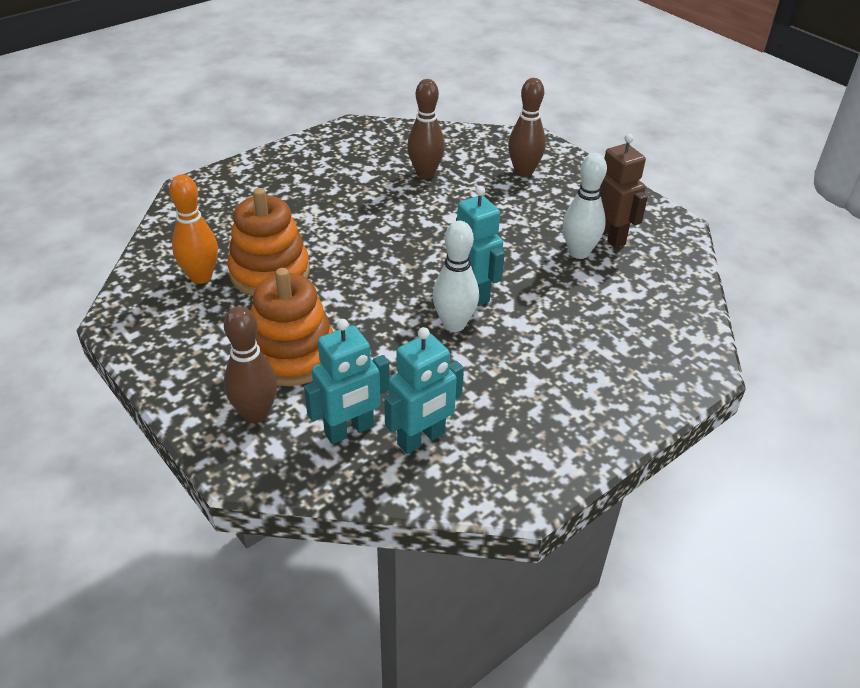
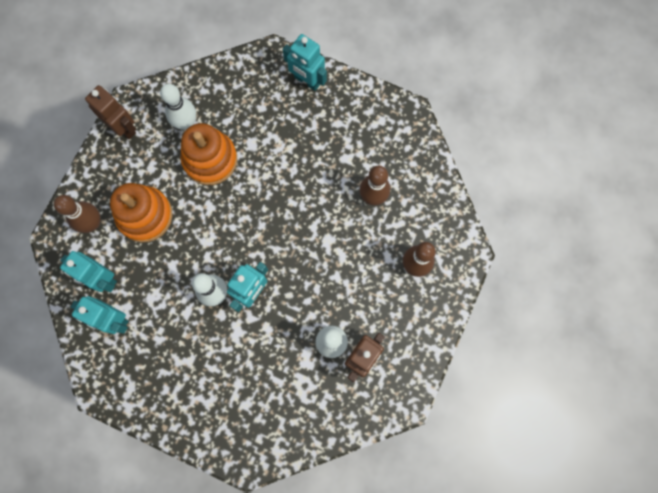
camera: 65 degrees right, 35 degrees up
(146, 335) = (123, 127): none -> brown robot
(201, 277) = (186, 123): orange bowling pin -> white bowling pin
(248, 174) = (307, 81): none -> turquoise robot

